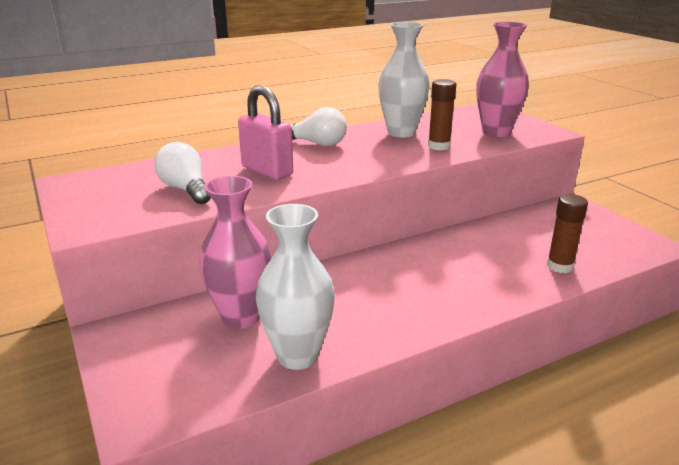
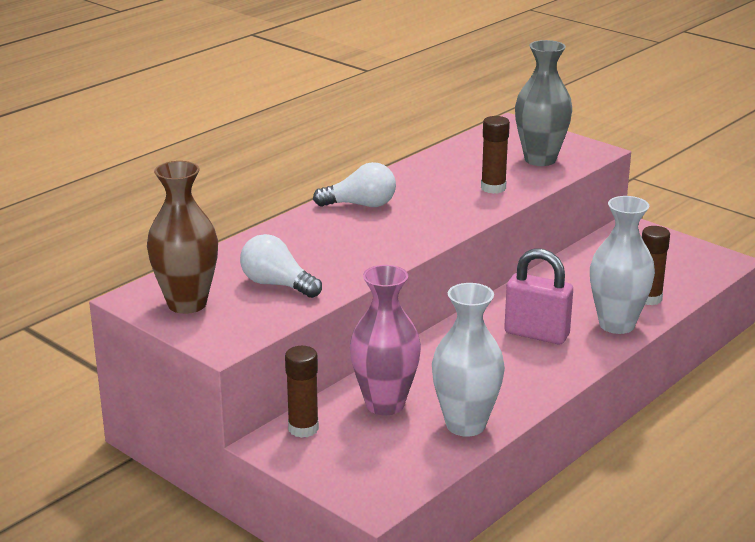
camera: 20 degrees left, 0 degrees up
(98, 192) = (187, 304): none -> brown vase
(150, 324) = (303, 428): none -> brown glue stick
(267, 171) = (339, 248): pink padlock -> pink padlock (536, 334)
(401, 133) = (440, 175): white vase -> white vase (616, 325)
(496, 132) = (540, 159): pink vase -> grey vase

